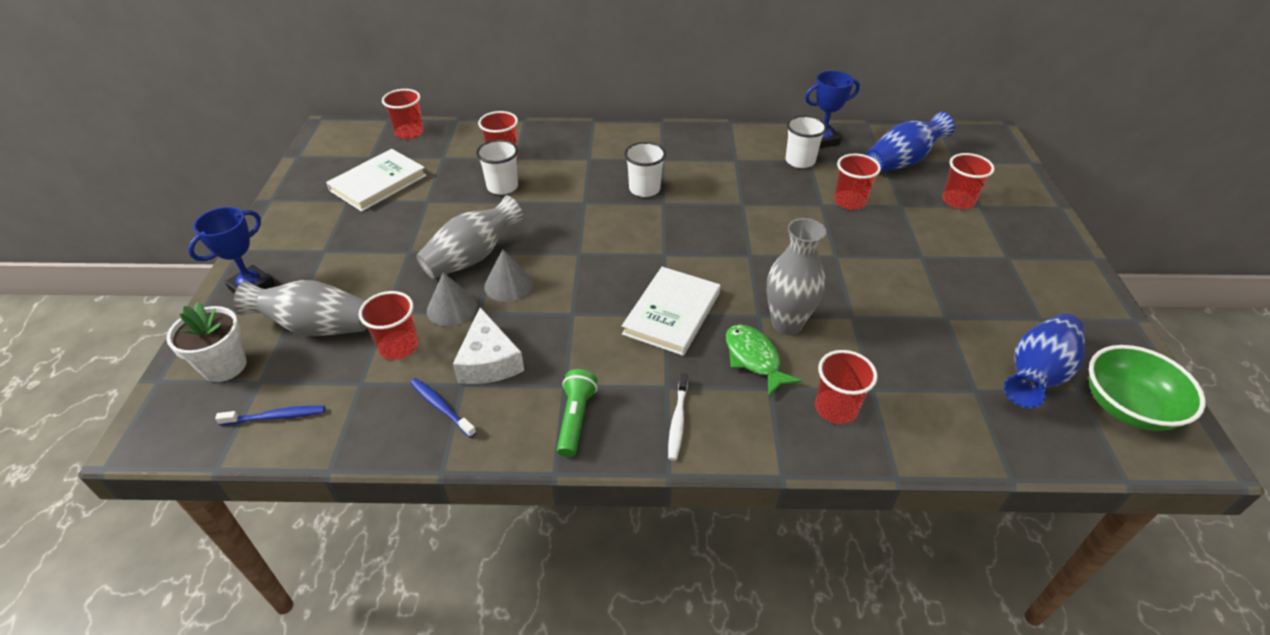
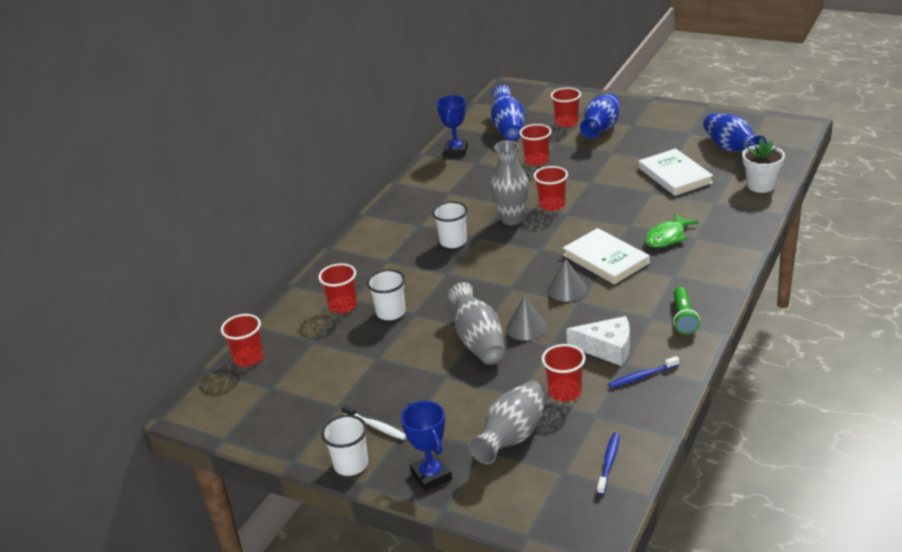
camera: 60 degrees left, 10 degrees down
(224, 366) = (532, 493): white flower pot -> white flower pot (761, 185)
(378, 183) = (323, 386): white book -> white book (674, 175)
(452, 308) = (536, 359): grey cone -> grey cone (567, 289)
(575, 419) = (683, 318): green flashlight -> green flashlight turned 120 degrees counterclockwise
(678, 421) = (705, 277): white toothbrush -> white toothbrush (376, 426)
(754, 359) = (667, 237): green fish -> green fish turned 45 degrees counterclockwise
(787, 324) = (643, 217): grey vase -> grey vase (512, 219)
(800, 161) = (473, 166): white cup -> white cup (351, 464)
(836, 408) = (723, 219): red cup -> red cup (552, 205)
(970, 233) = (601, 129): none -> blue vase
(1127, 407) = (766, 132): green bowl -> none

